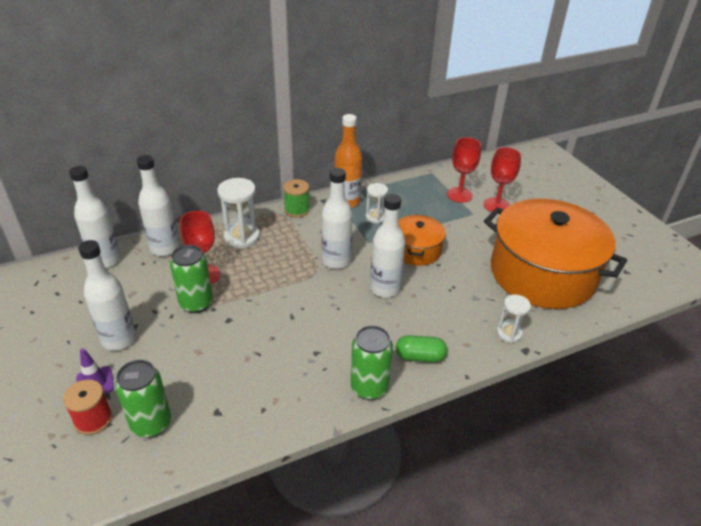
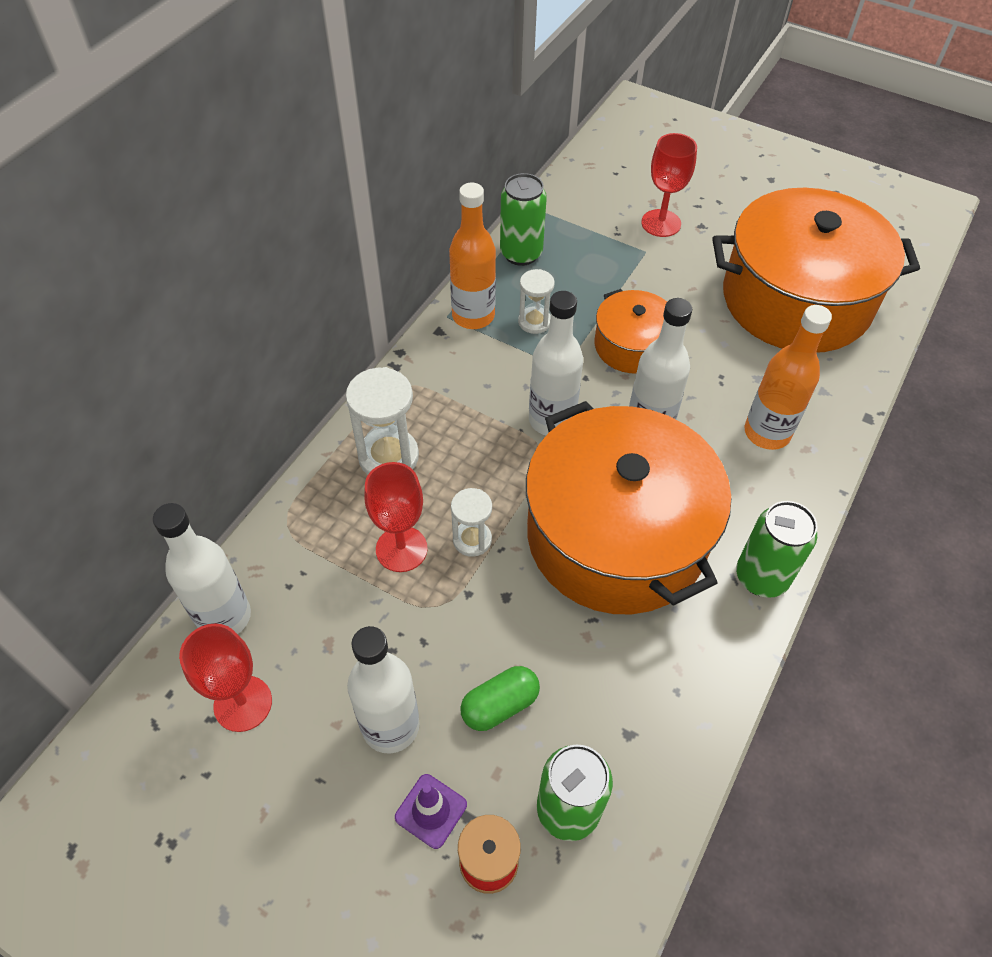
camera: 35 degrees left, 15 degrees up
(164, 248) = (294, 541): white bottle -> none
(196, 303) = (437, 600): green can -> green can (521, 254)
(297, 210) = (419, 367): green spool -> none
(311, 325) = (616, 536): none -> orange pot
(420, 357) = (775, 498): green capsule -> green capsule (500, 705)
(450, 325) = (767, 433): none -> orange bottle
(459, 195) = (603, 229): red goblet -> red goblet (243, 703)
(509, 333) = (834, 406): white hourglass -> white hourglass (472, 540)

